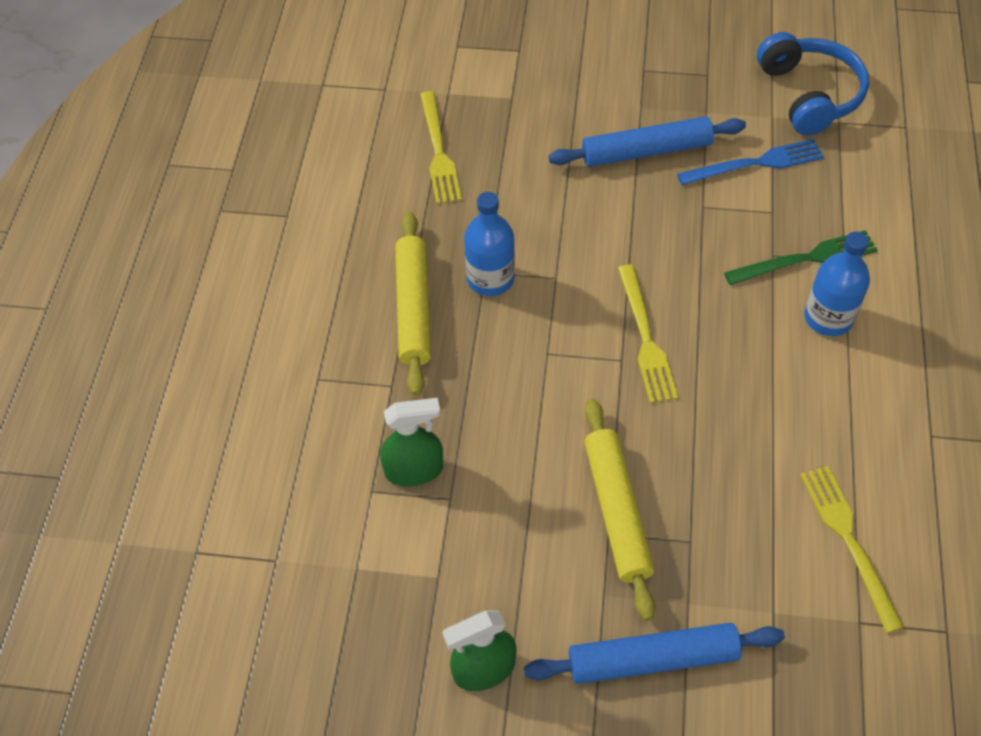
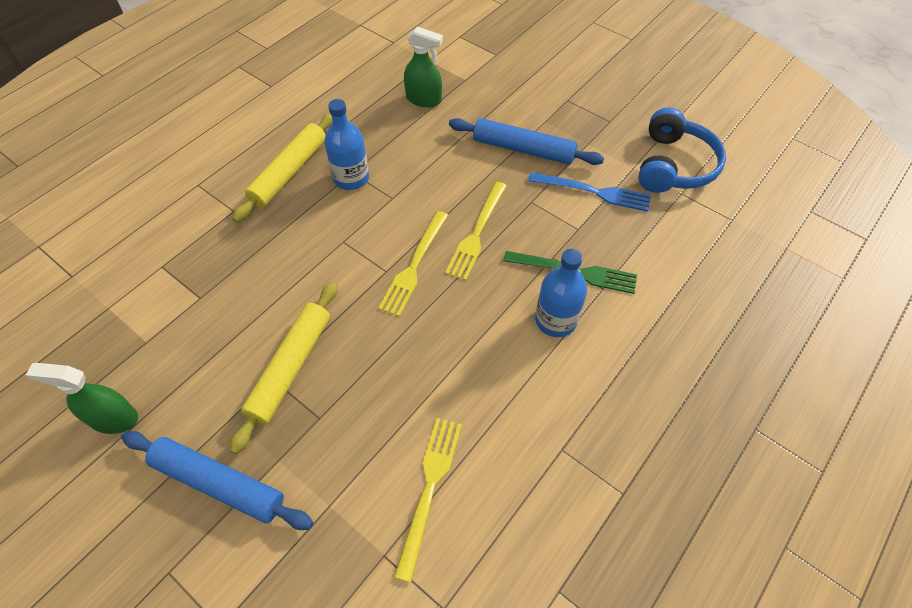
camera: 30 degrees right, 0 degrees up
(414, 470) = (196, 268): green spray bottle -> green spray bottle (424, 99)
(438, 152) = (391, 90): yellow fork -> yellow fork (477, 233)

